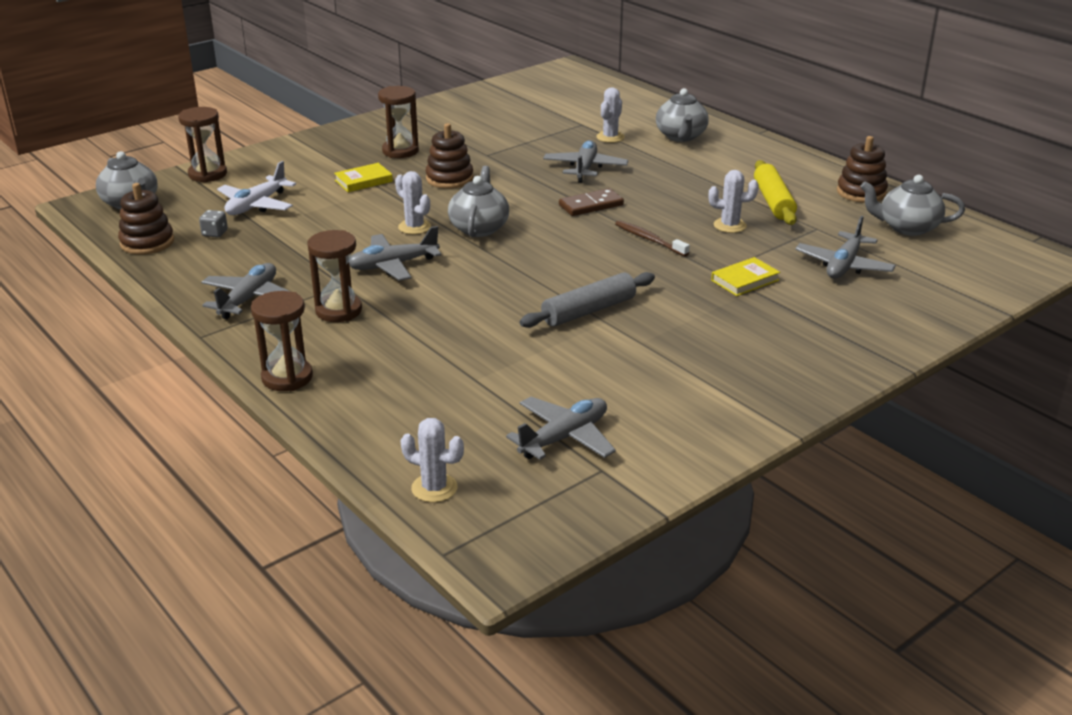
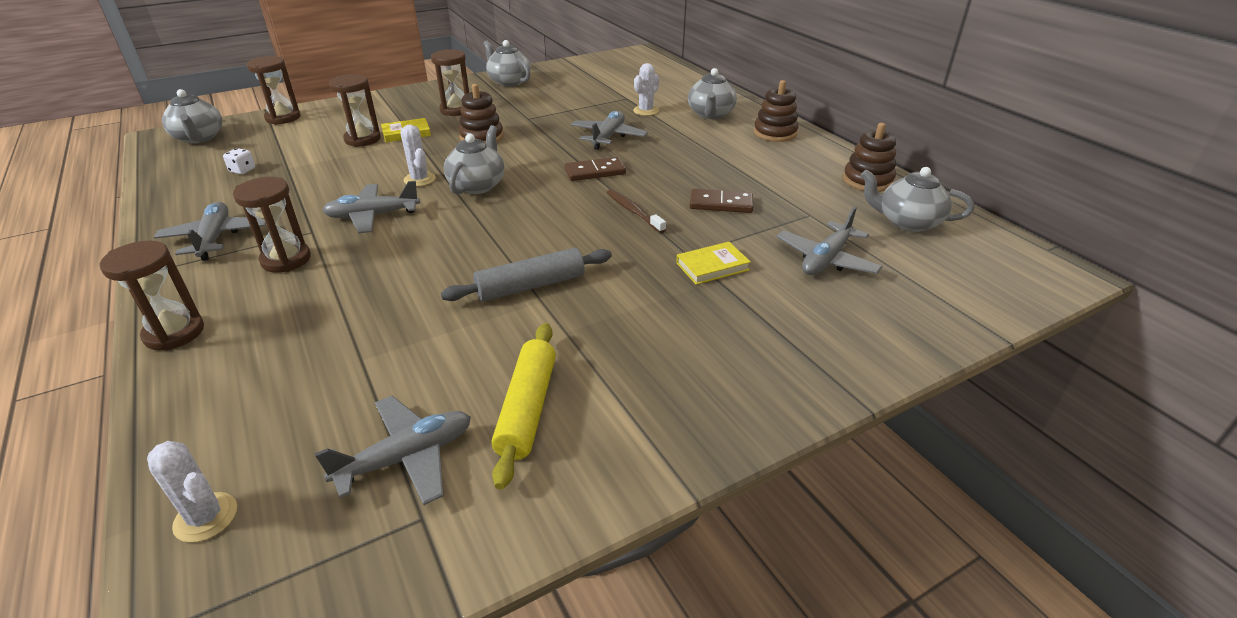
camera: 10 degrees right, 5 degrees up
(147, 242) = (179, 174): brown stacking toy -> brown stacking toy (775, 133)
(215, 233) = (242, 170): grey dice -> white dice
(249, 299) = (215, 238): grey plane -> grey plane turned 45 degrees counterclockwise
(256, 205) = (299, 148): white plane -> none
(320, 191) = (362, 139): none -> brown hourglass
(438, 114) = (509, 82): none -> grey teapot
(729, 225) = (721, 204): white cactus -> brown domino
(773, 201) = (774, 183): yellow rolling pin -> yellow rolling pin (527, 408)

